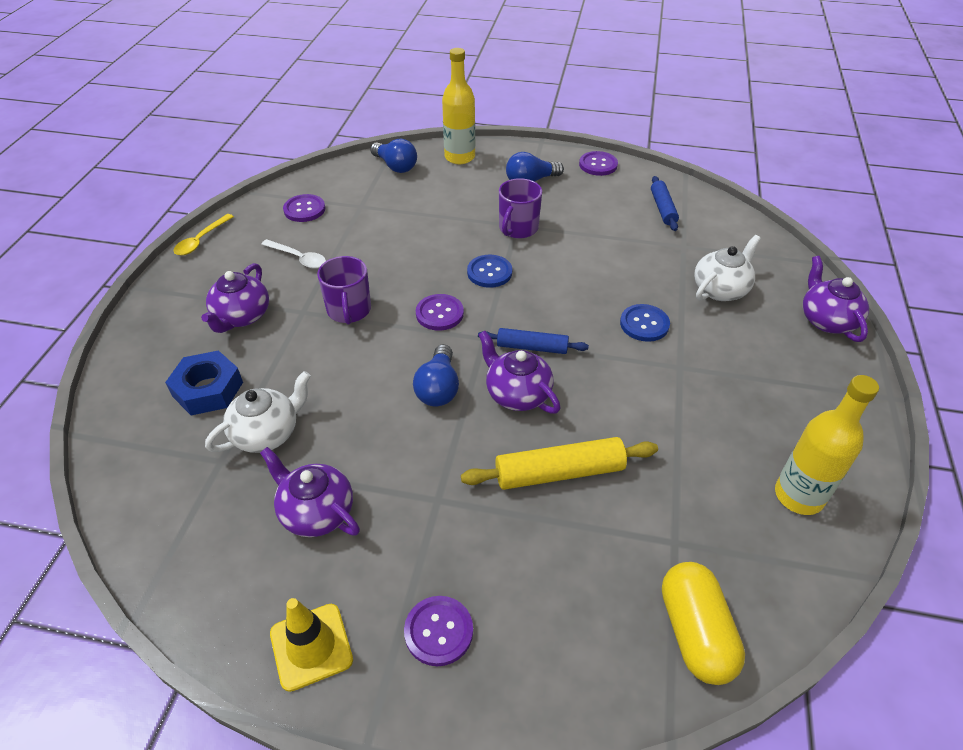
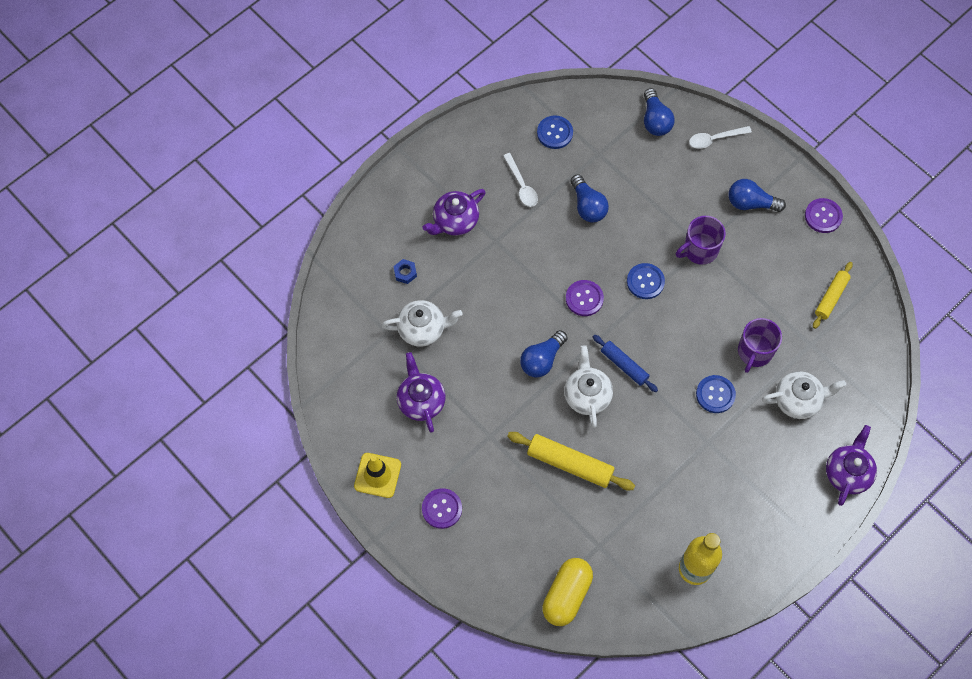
camera: 35 degrees right, 20 degrees up
(201, 240) = (464, 125): yellow spoon -> none
(208, 389) = (405, 273): blue nut -> blue nut, size x0.50
(304, 209) = (554, 133): purple button -> blue button
(349, 310) = (526, 258): purple mug -> purple mug (754, 352)
(381, 244) = (587, 206): none -> blue light bulb
(459, 157) = (715, 139): yellow bottle -> white spoon
(517, 394) = (587, 395): purple teapot -> white teapot
(663, 208) = (831, 297): blue rolling pin -> yellow rolling pin

